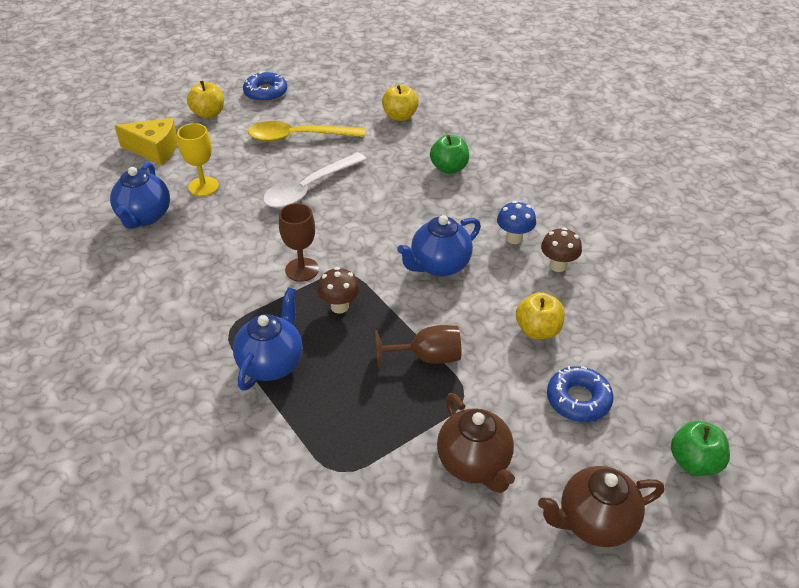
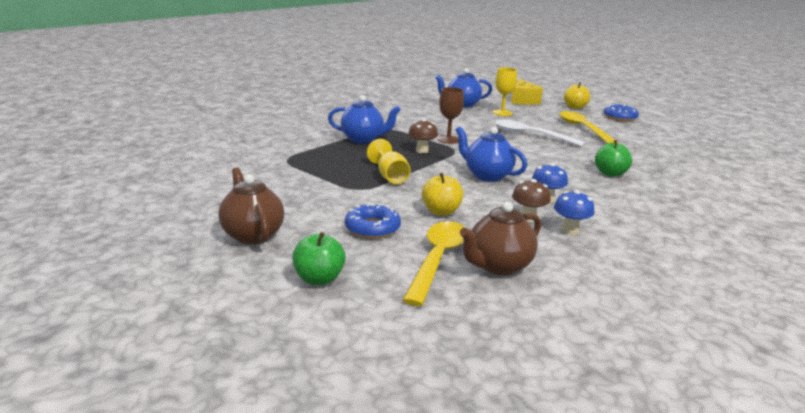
camera: 75 degrees right, 20 degrees down
(400, 116) = (654, 154): yellow apple -> none
(427, 357) = (390, 176): brown goblet -> yellow goblet
(474, 464) = (299, 194): brown teapot -> brown teapot (498, 266)
(586, 245) = (570, 230): none -> blue mushroom
(649, 358) = (437, 260): none -> yellow spoon

